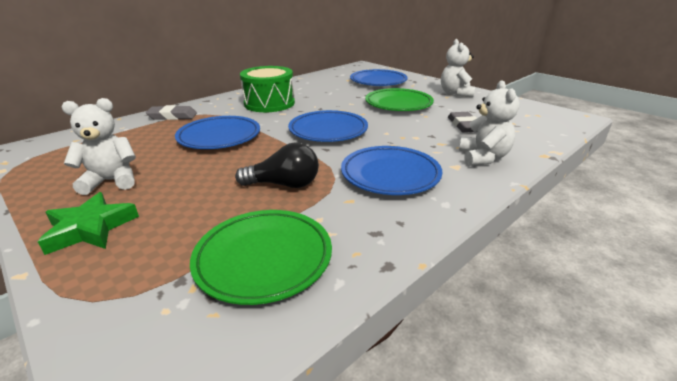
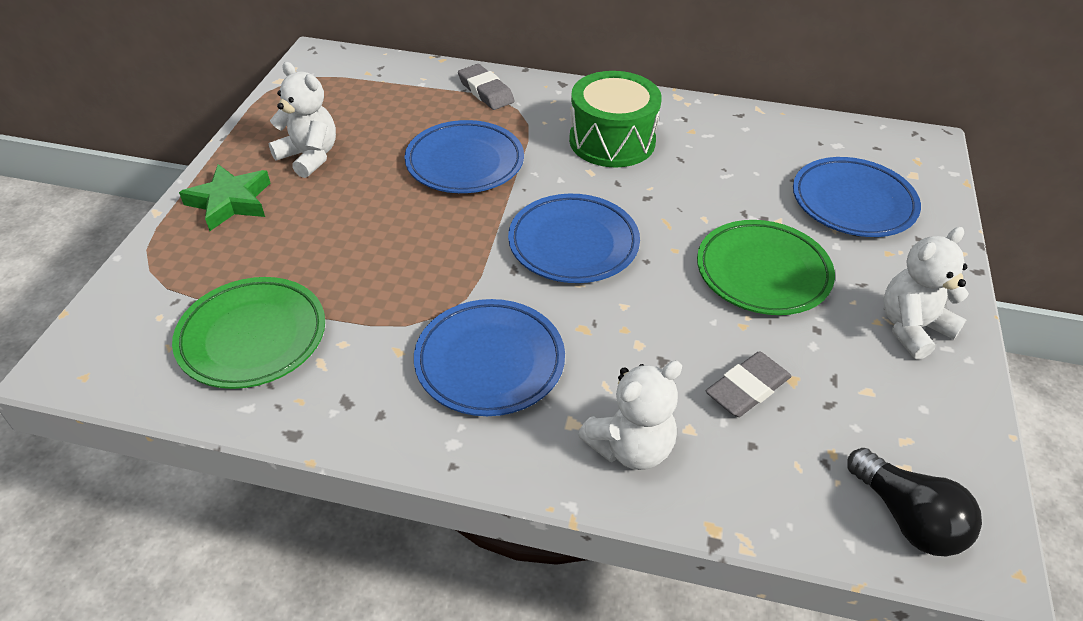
camera: 55 degrees right, 15 degrees up
(284, 184) = (393, 280): black light bulb -> black light bulb (907, 518)

